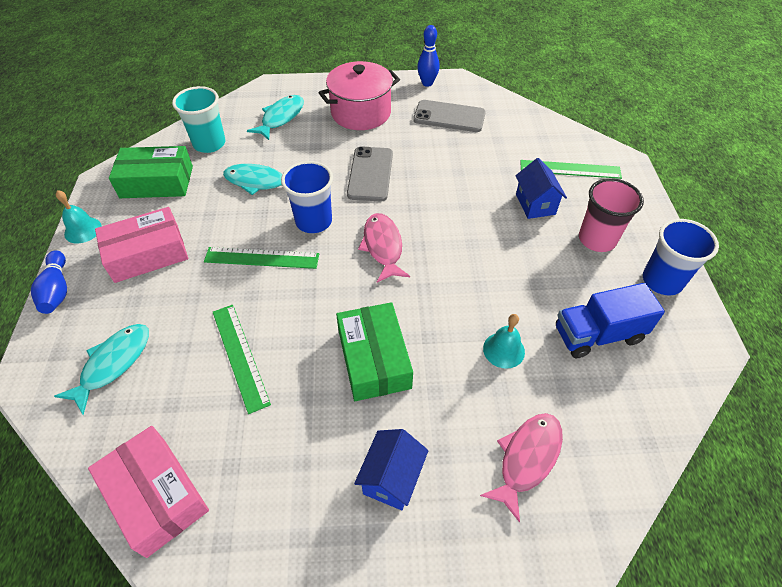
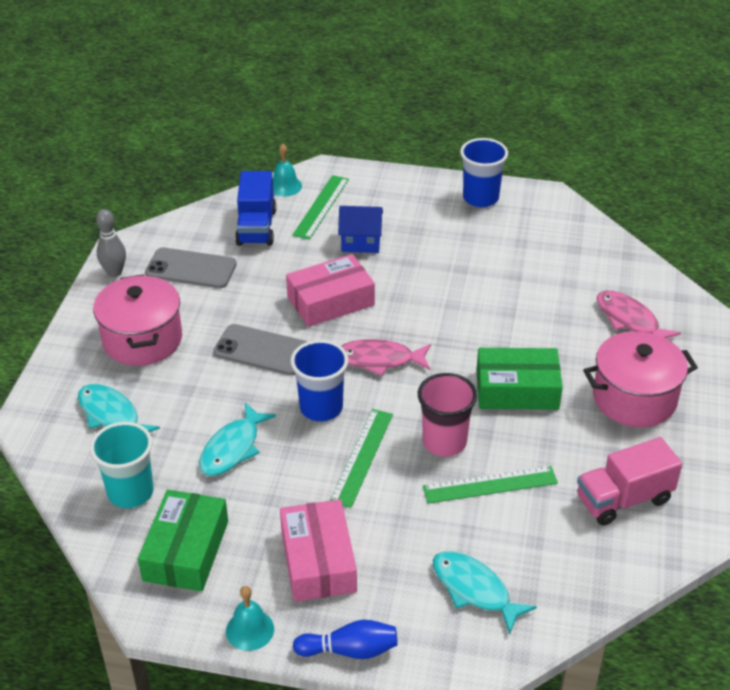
camera: 75 degrees left, 10 degrees down
(156, 495) = (627, 553): pink box -> pink box (330, 301)
(232, 483) = (623, 499): none -> pink truck
(391, 478) = (634, 398): blue house -> pink pot
(427, 83) = (114, 272): blue bowling pin -> grey bowling pin
(449, 116) = (191, 269): grey phone -> grey phone turned 75 degrees clockwise
(503, 350) = (527, 307): turquoise bell -> turquoise bell (285, 186)
(597, 239) = (421, 218): pink cup -> pink cup (444, 442)
(598, 334) = (525, 250): blue truck -> blue truck (256, 227)

